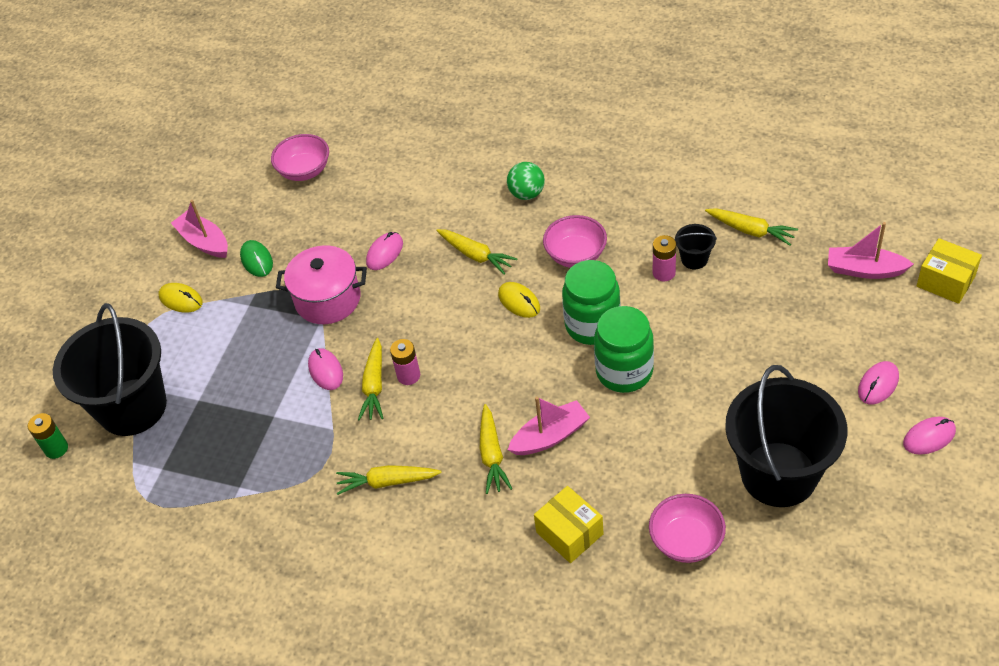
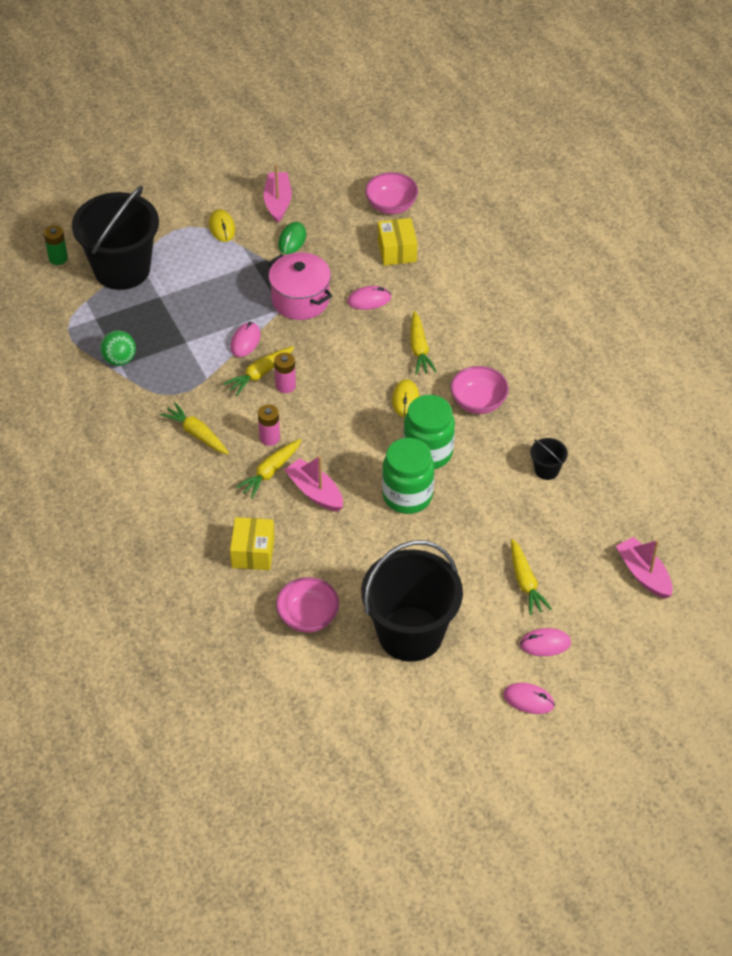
camera: 40 degrees right, 0 degrees up
(527, 194) = (503, 337): green ball -> green ball (119, 360)
(550, 436) = (315, 492): pink boat -> pink boat turned 150 degrees counterclockwise
(664, 273) = (515, 461): pink battery -> pink battery (269, 438)
(750, 231) = (608, 485): yellow carrot -> yellow carrot (525, 582)
(945, 281) = (685, 628): yellow box -> yellow box (397, 251)

